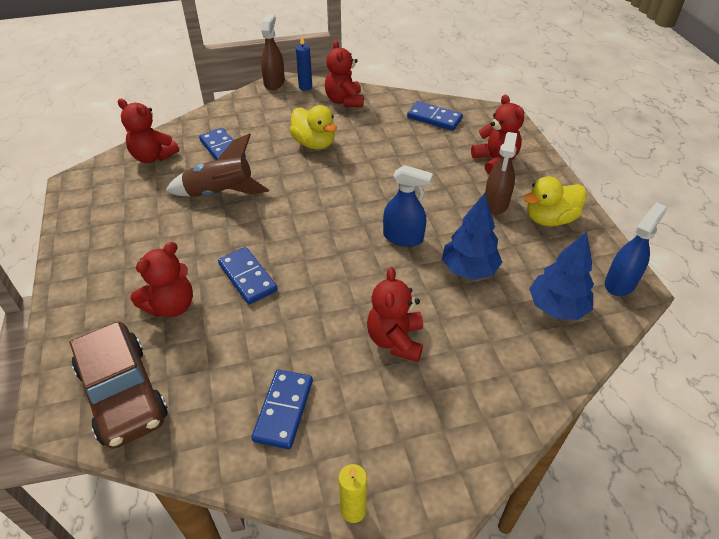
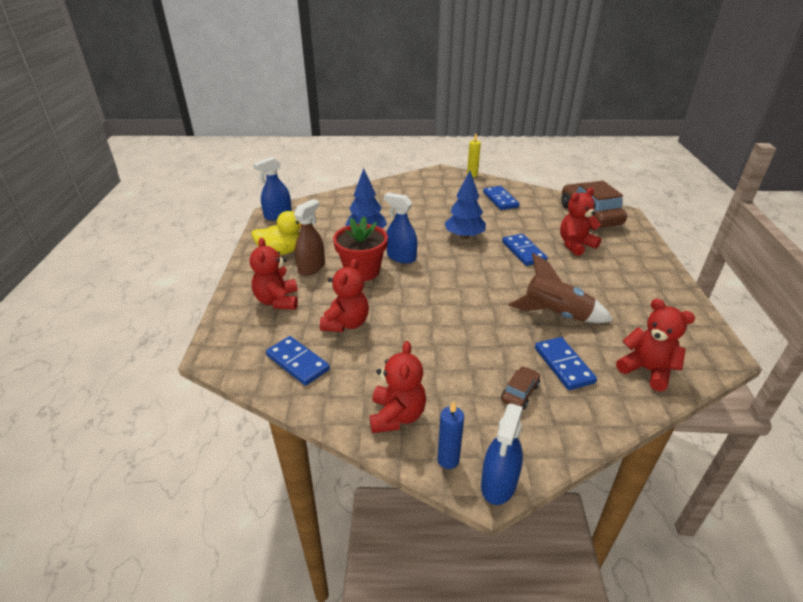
camera: 165 degrees left, 10 degrees down
(260, 126) = (520, 393): none -> brown car
(274, 82) = (498, 483): brown spray bottle -> blue spray bottle
(283, 410) = (500, 200): blue domino -> blue domino turned 45 degrees counterclockwise
(314, 143) = (454, 353): yellow duck -> none
(395, 340) = (432, 213): red teddy bear -> red teddy bear (346, 323)
(437, 209) = (362, 271): none -> red flower pot
(557, 307) = (328, 212): blue tree -> blue tree (464, 236)

